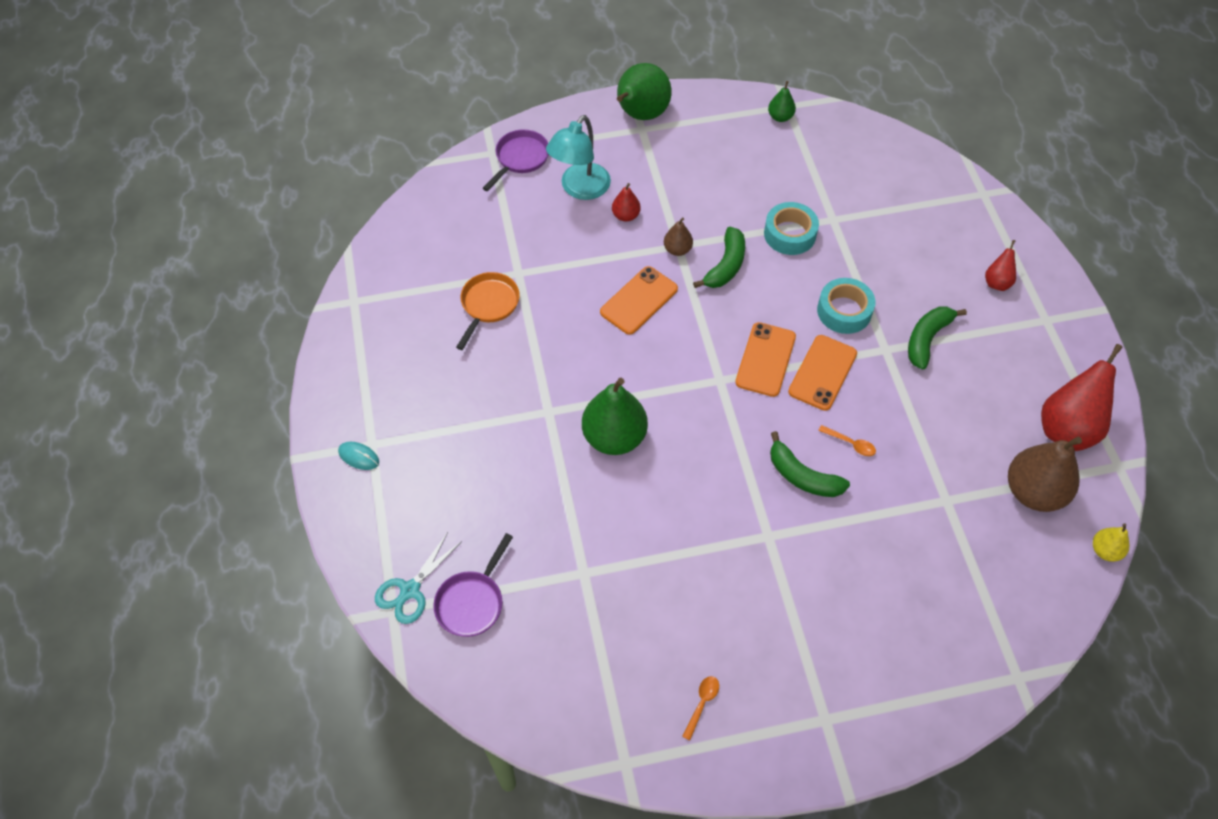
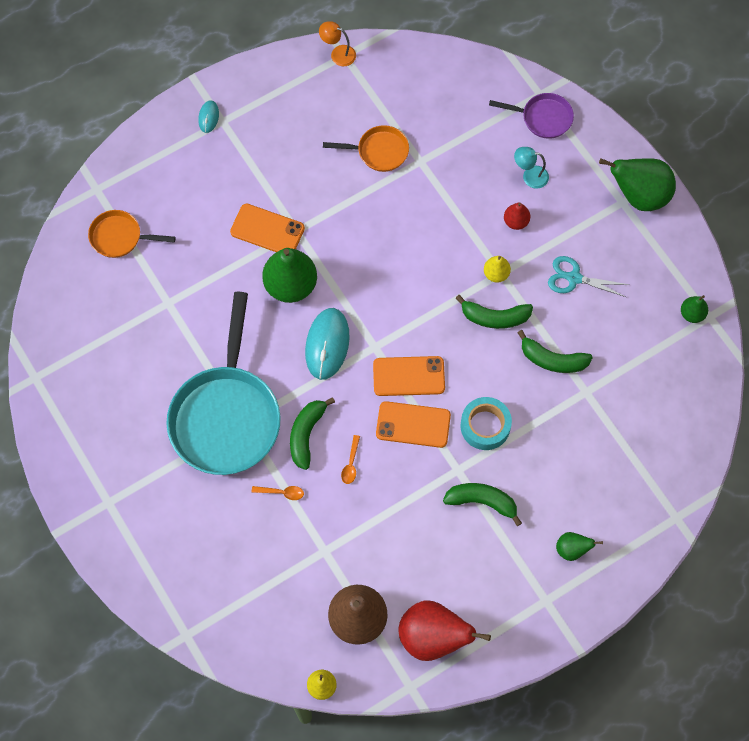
camera: 70 degrees right, 10 degrees up
(348, 306) = (338, 54): none -> orange lamp
(410, 590) = (115, 194): turquoise scissors -> turquoise scissors (574, 278)
(472, 602) = (120, 237): purple pan -> orange pan
(580, 189) = (530, 176): turquoise lamp -> turquoise lamp, size x0.56
(639, 300) = (429, 261): orange phone -> orange phone (267, 230)
(677, 249) = (496, 274): brown pear -> yellow pear
(700, 423) = (327, 344): none -> turquoise mouse
(702, 704) = (93, 414): orange spoon -> orange spoon (281, 492)
(753, 552) = (226, 416): none -> turquoise pan
(789, 234) = (552, 360): turquoise tape -> green banana
(997, 282) = (572, 549): red pear -> green pear

